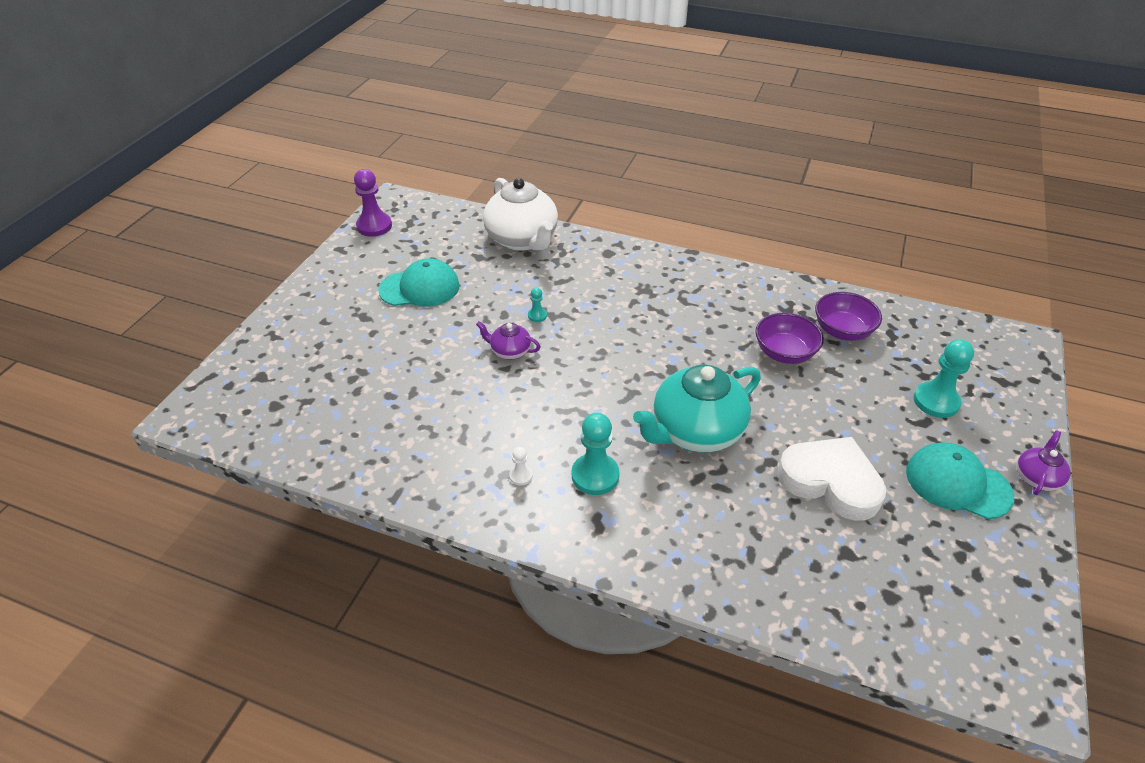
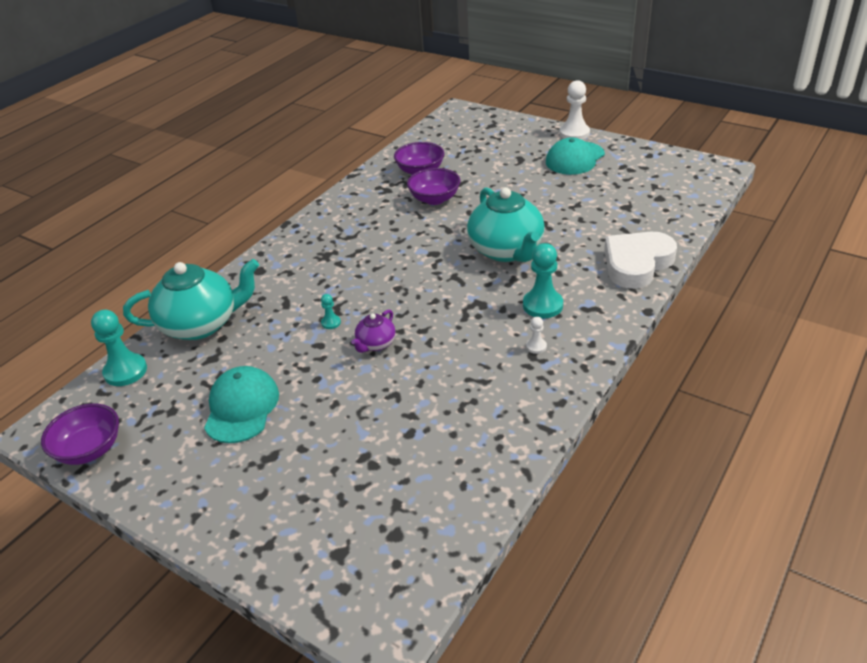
camera: 75 degrees left, 5 degrees down
(374, 226) = (89, 449): purple pawn -> purple bowl
(522, 239) = (201, 324): white teapot -> turquoise teapot
(830, 482) = (566, 202): white heart -> white heart (636, 264)
(936, 401) = (503, 151): turquoise pawn -> turquoise pawn (125, 371)
(1037, 478) = (574, 133): purple teapot -> white pawn

